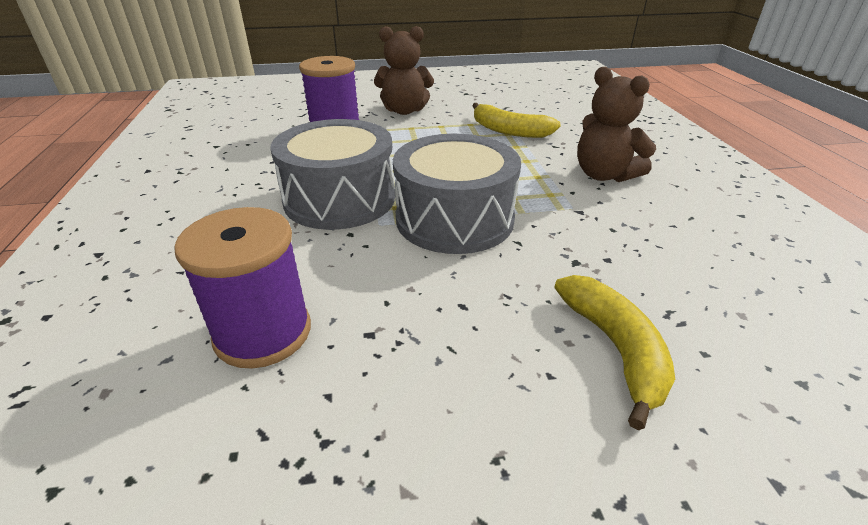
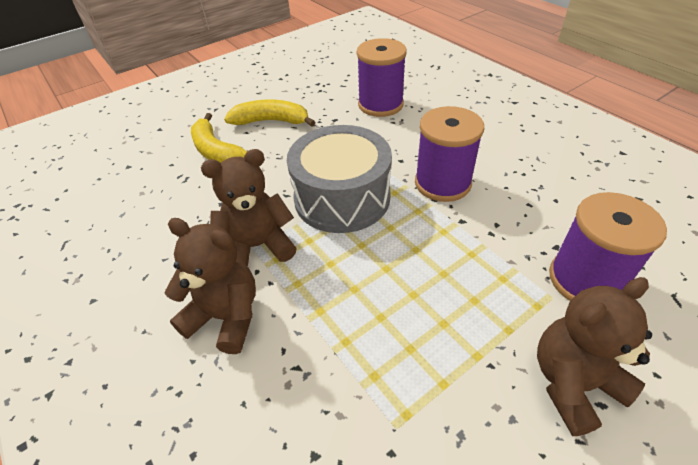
camera: 155 degrees right, 10 degrees up
(339, 199) = (442, 183): grey drum -> purple spool
(509, 131) = (375, 386): yellow banana -> yellow banana (271, 121)
(567, 207) = (258, 246): none -> brown teddy bear

